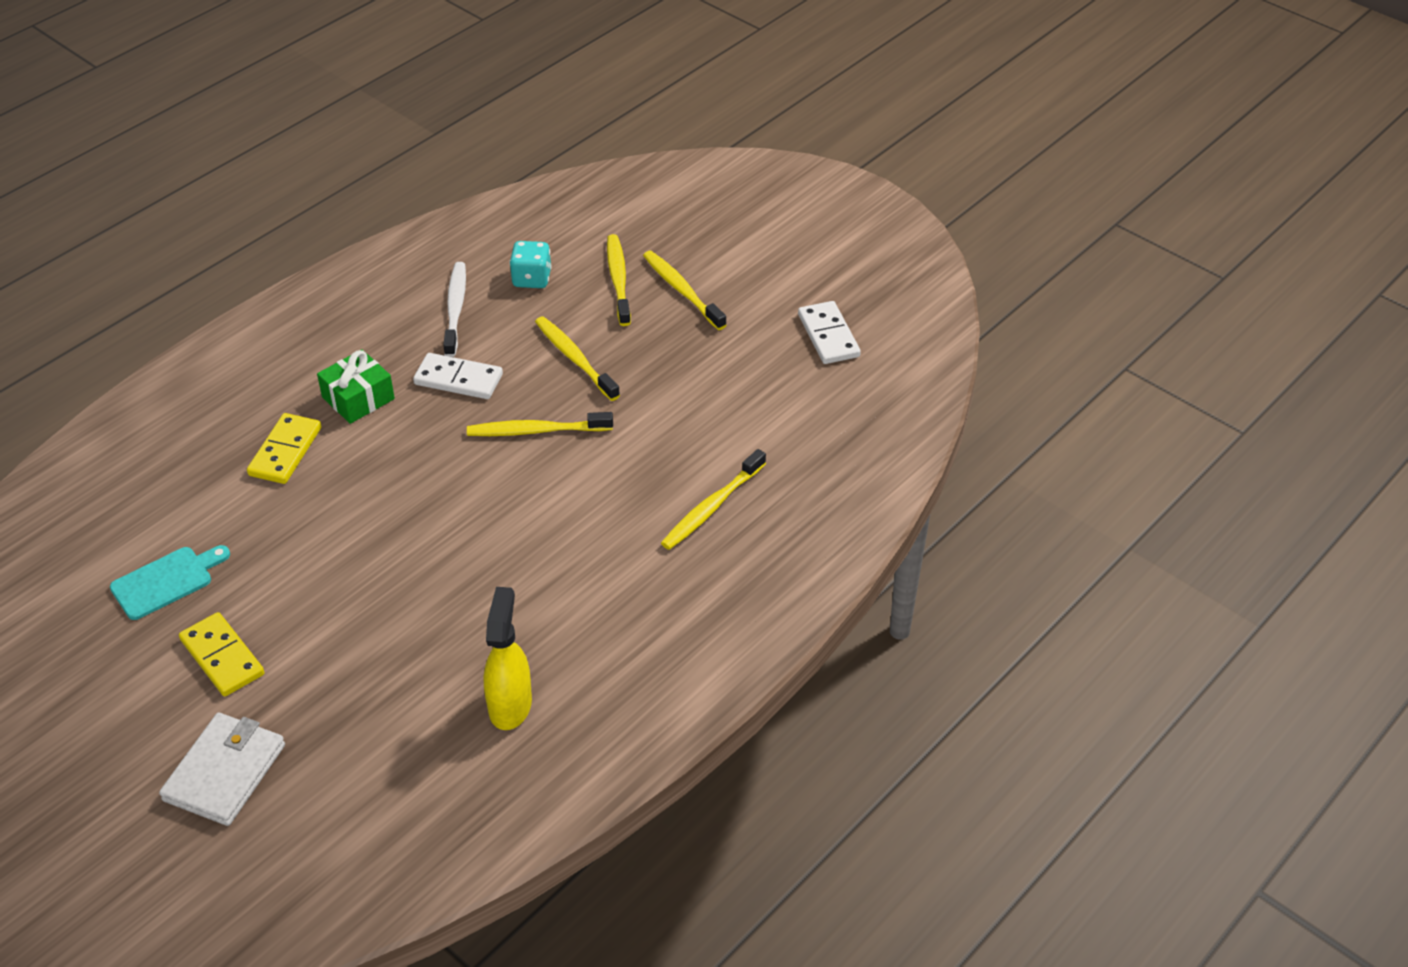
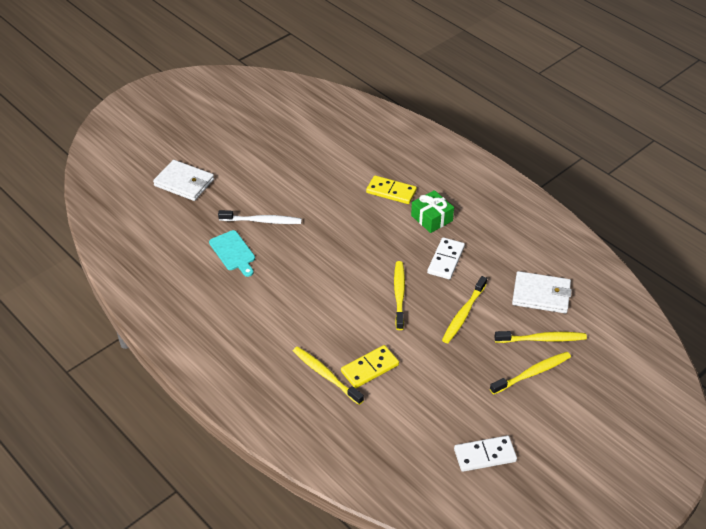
camera: 95 degrees right, 0 degrees up
(166, 581) = (305, 156): turquoise cutting board -> turquoise cutting board (233, 252)
(222, 657) = (252, 178): yellow domino -> yellow domino (370, 368)
(455, 309) = (510, 258): white toothbrush -> white toothbrush (262, 221)
(510, 705) = (198, 281): yellow spray bottle -> none
(532, 279) = (541, 295): turquoise dice -> white wallet
(575, 358) = (463, 314): yellow toothbrush -> yellow toothbrush turned 150 degrees clockwise

